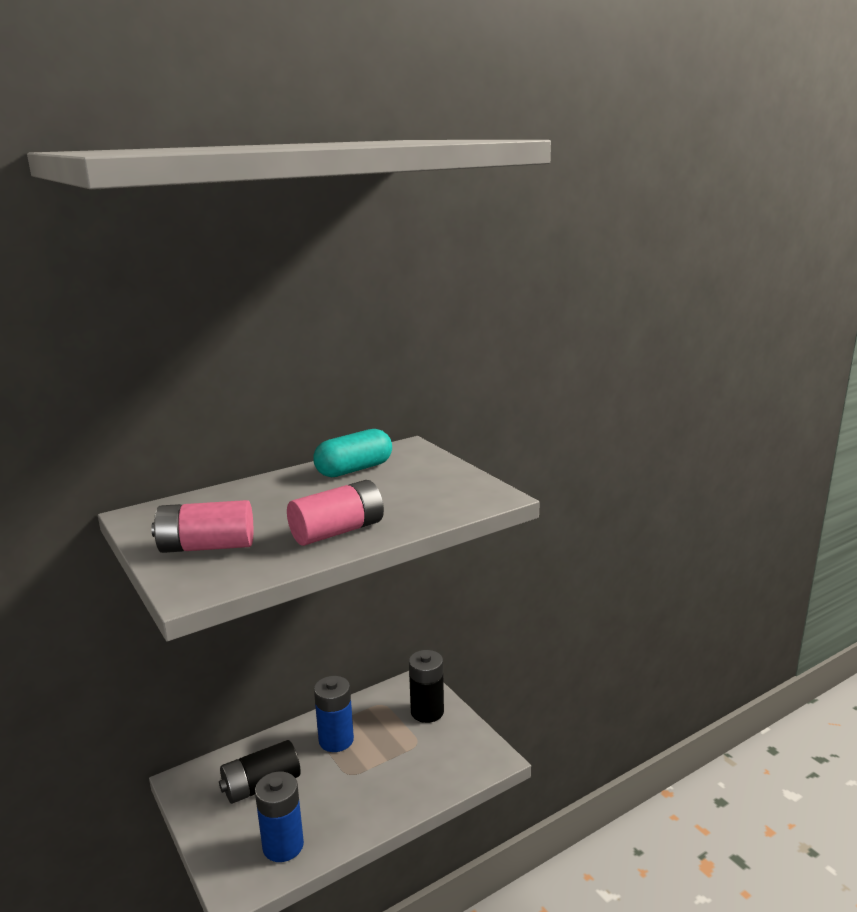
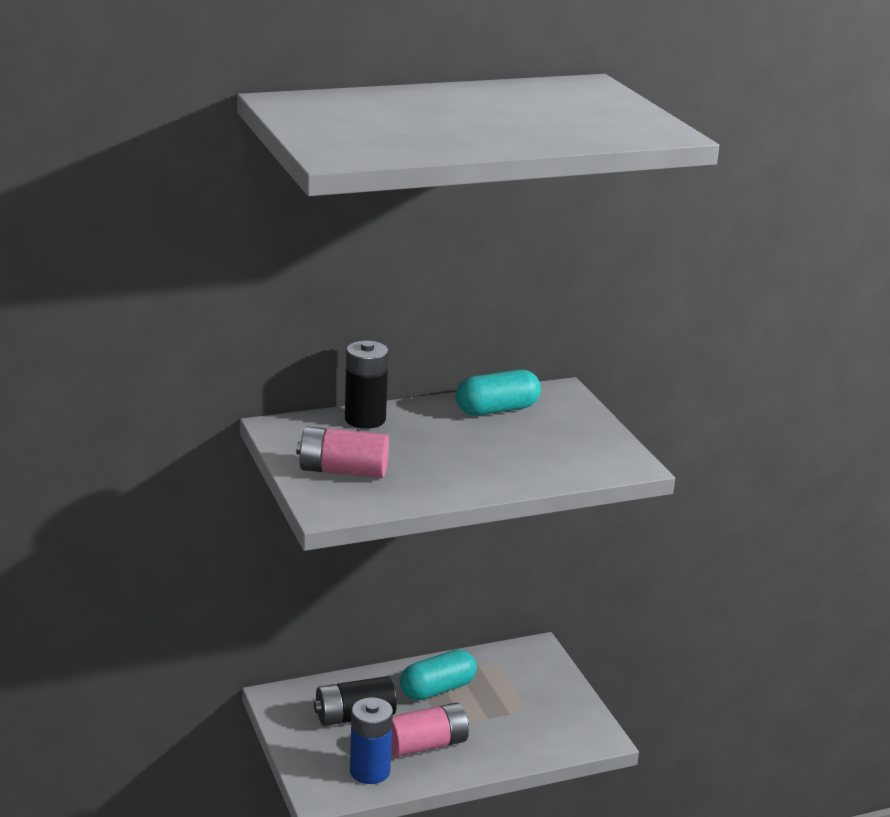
camera: 10 degrees right, 5 degrees up
(336, 740) = (437, 689): blue battery -> turquoise capsule
(337, 531) = (466, 476): pink battery -> pink battery (426, 744)
(427, 712) = (541, 680): black battery -> black battery (365, 419)

